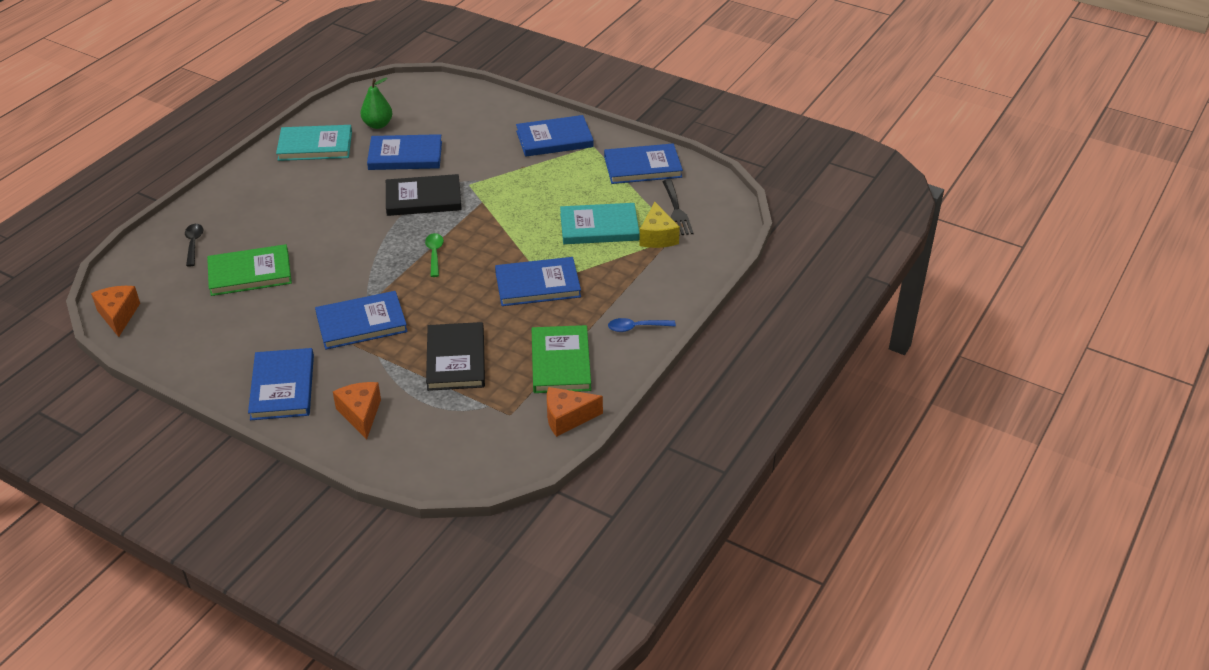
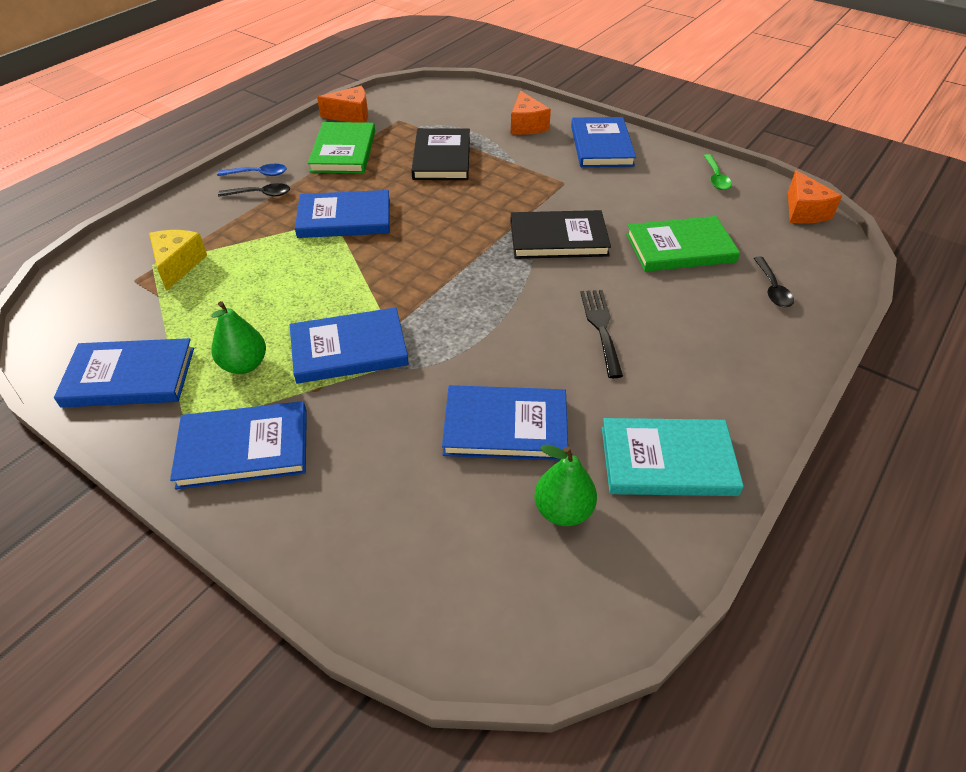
camera: 175 degrees left, 5 degrees up
(361, 323) = (537, 191): blue book -> blue book (349, 349)
(423, 198) = (474, 339): black book -> black book (558, 238)
(434, 254) = (460, 259): green spoon -> green spoon (716, 178)
(573, 176) = (244, 365): none -> green pear
(599, 227) = (244, 282): turquoise book -> none
(623, 305) = (260, 194): none -> black spoon
(677, 211) = (129, 299): black fork -> black fork (601, 327)

